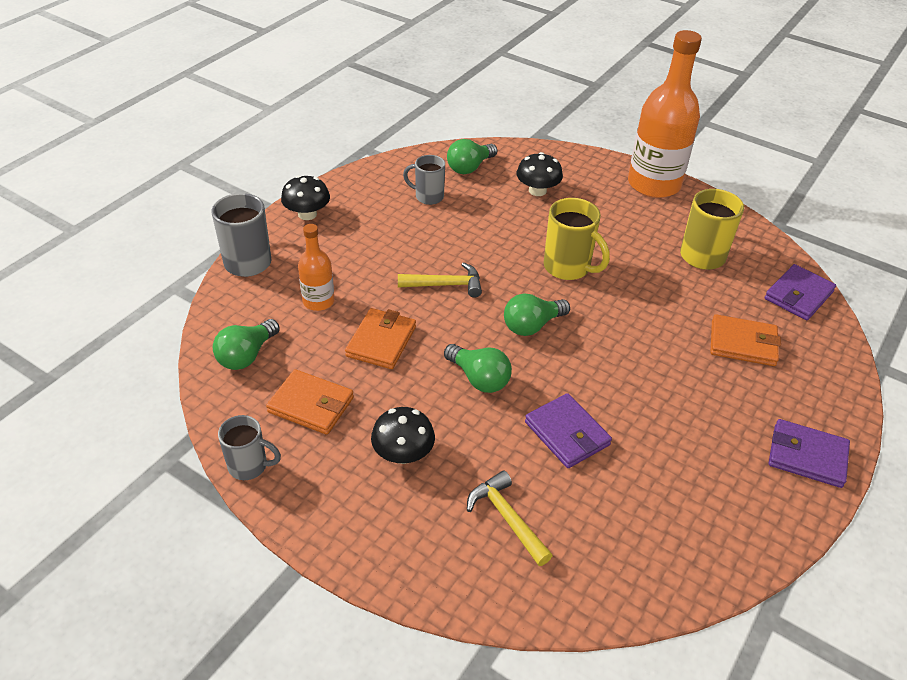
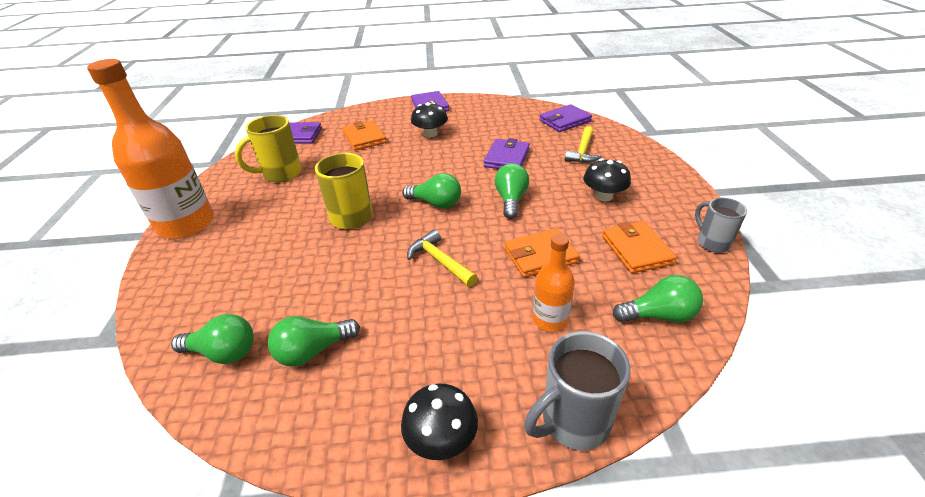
camera: 125 degrees left, 5 degrees down
(428, 197) = (313, 351): grey mug -> green light bulb
(537, 190) = (242, 281): black mushroom -> black mushroom (430, 134)
(612, 577) = (565, 121): none -> purple wallet

